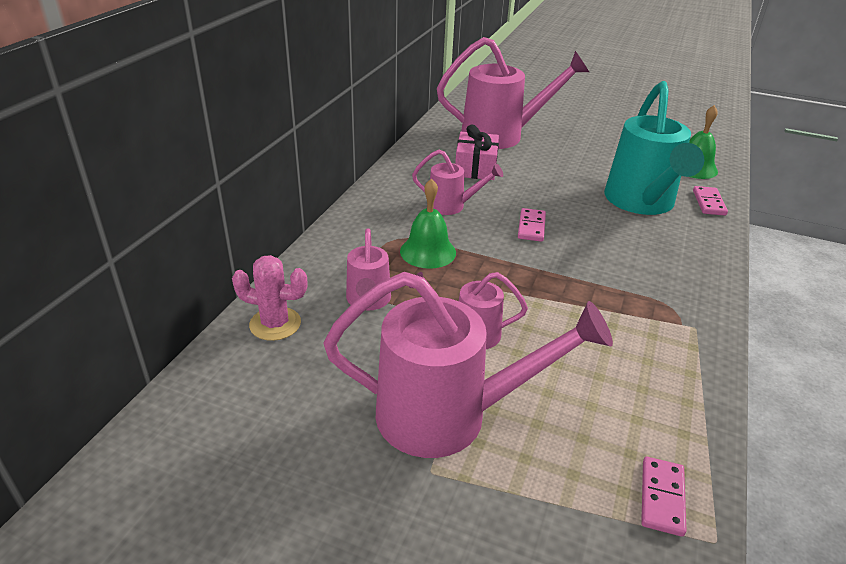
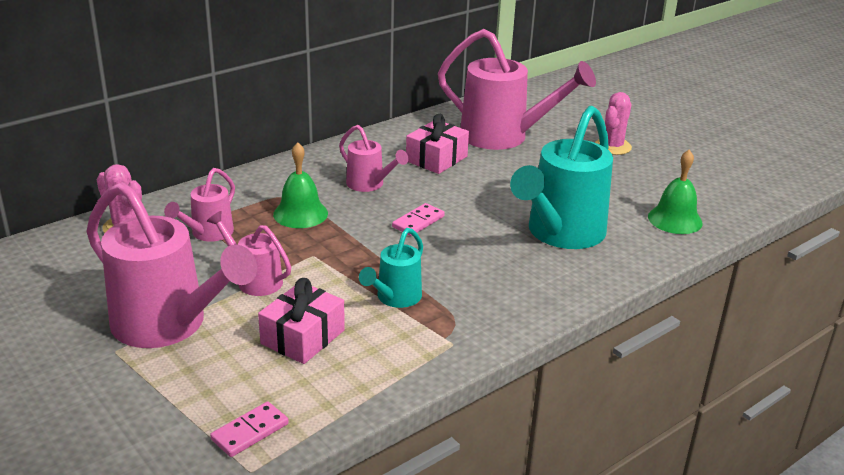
camera: 30 degrees right, 5 degrees down
(580, 373) = (303, 337): none -> pink gift
(584, 123) = (613, 147): none -> pink cactus
(602, 303) = (395, 298): none -> turquoise watering can
(709, 203) = (637, 255): pink domino -> none

